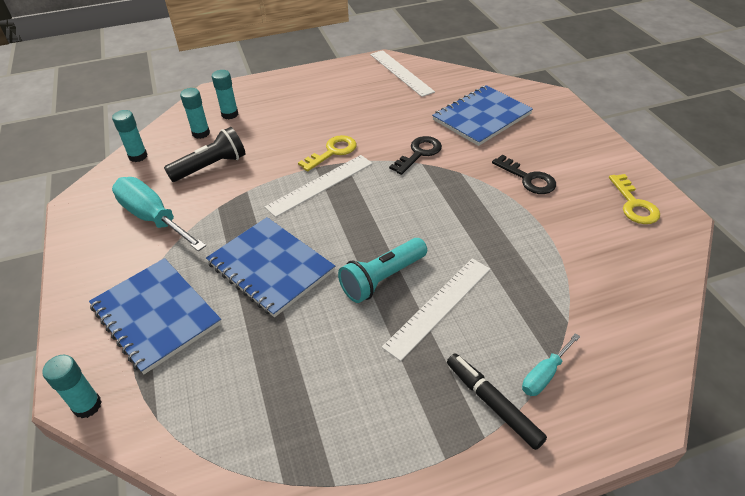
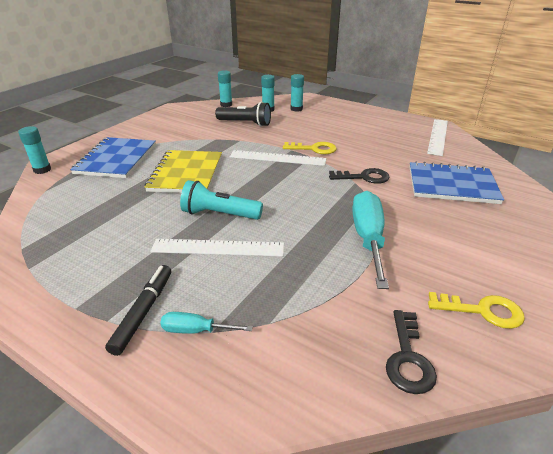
camera: 50 degrees right, 10 degrees down
(153, 218) = (185, 128): turquoise screwdriver -> turquoise screwdriver (368, 238)
(271, 267) = (186, 173): blue notebook -> yellow notebook
(528, 178) = (415, 234): black key -> black key (408, 358)
(634, 204) = (482, 311): yellow key -> yellow key turned 120 degrees counterclockwise

